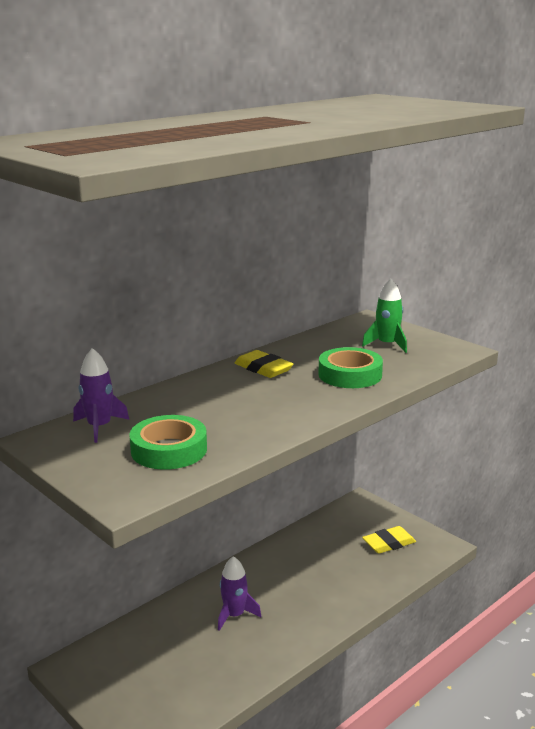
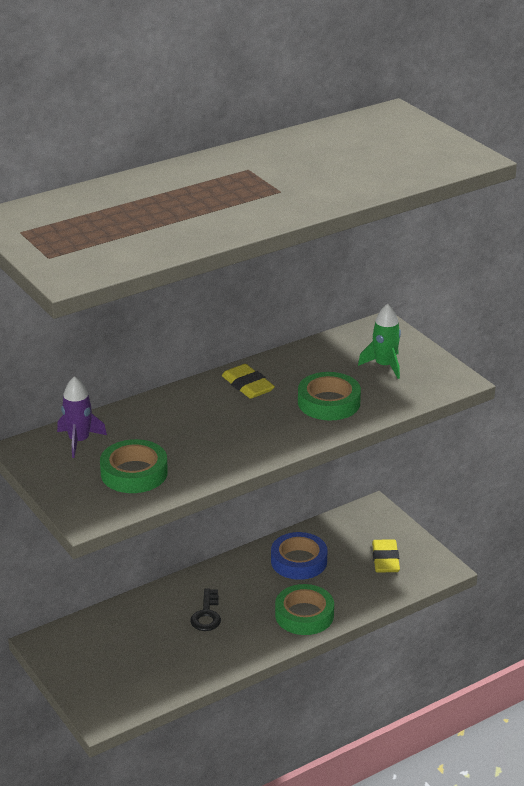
camera: 10 degrees right, 10 degrees up
(234, 615) = (207, 615): purple rocket -> black key
(309, 554) = (299, 561): none -> blue tape
(331, 603) = (304, 615): none -> green tape
(388, 543) = (385, 559): yellow eraser -> yellow eraser turned 75 degrees counterclockwise

